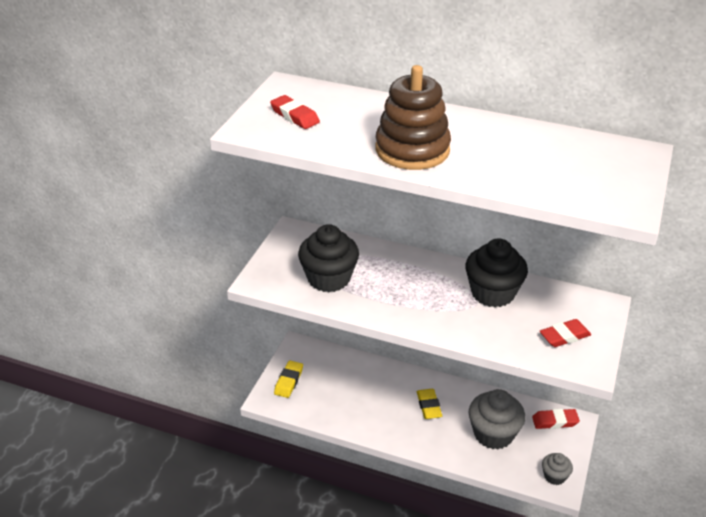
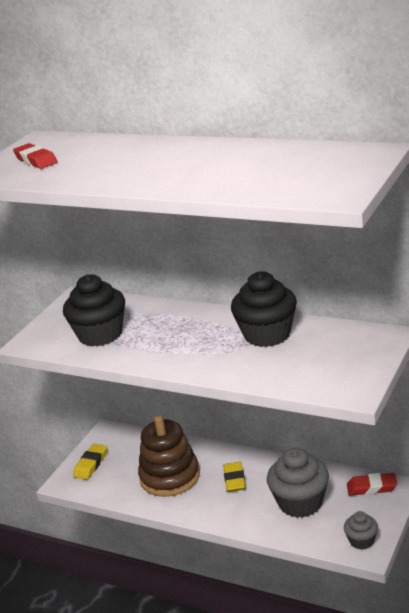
camera: 10 degrees right, 10 degrees down
(412, 150) = (138, 173): brown stacking toy -> brown stacking toy (170, 477)
(564, 336) = (334, 367): red eraser -> none

